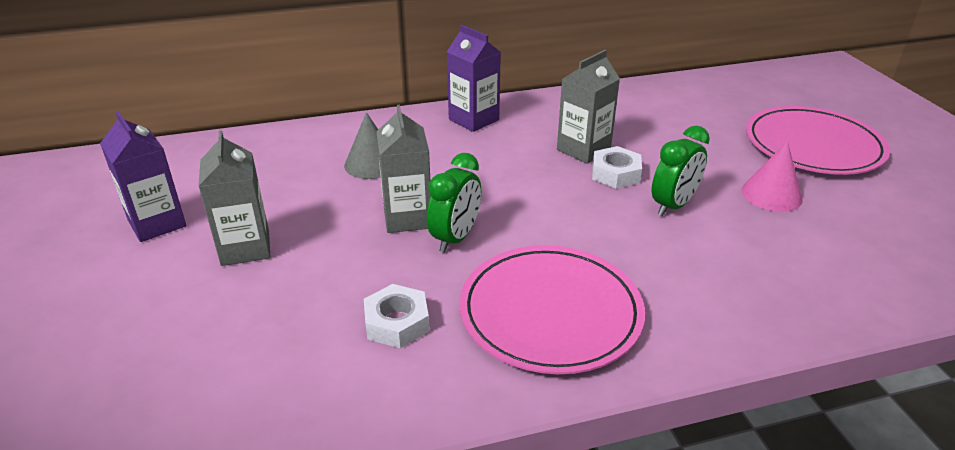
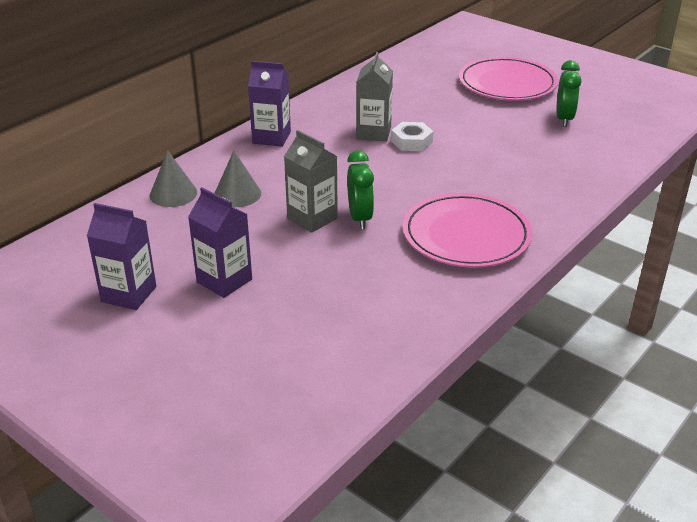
camera: 35 degrees left, 0 degrees up
(245, 248) = (224, 281): grey carton -> purple carton
(319, 142) = (173, 194): none -> grey cone
(397, 323) = (386, 278): white nut -> none
(673, 205) = (467, 149): green clock -> green clock (564, 119)
(771, 194) = (513, 123): pink cone -> none

